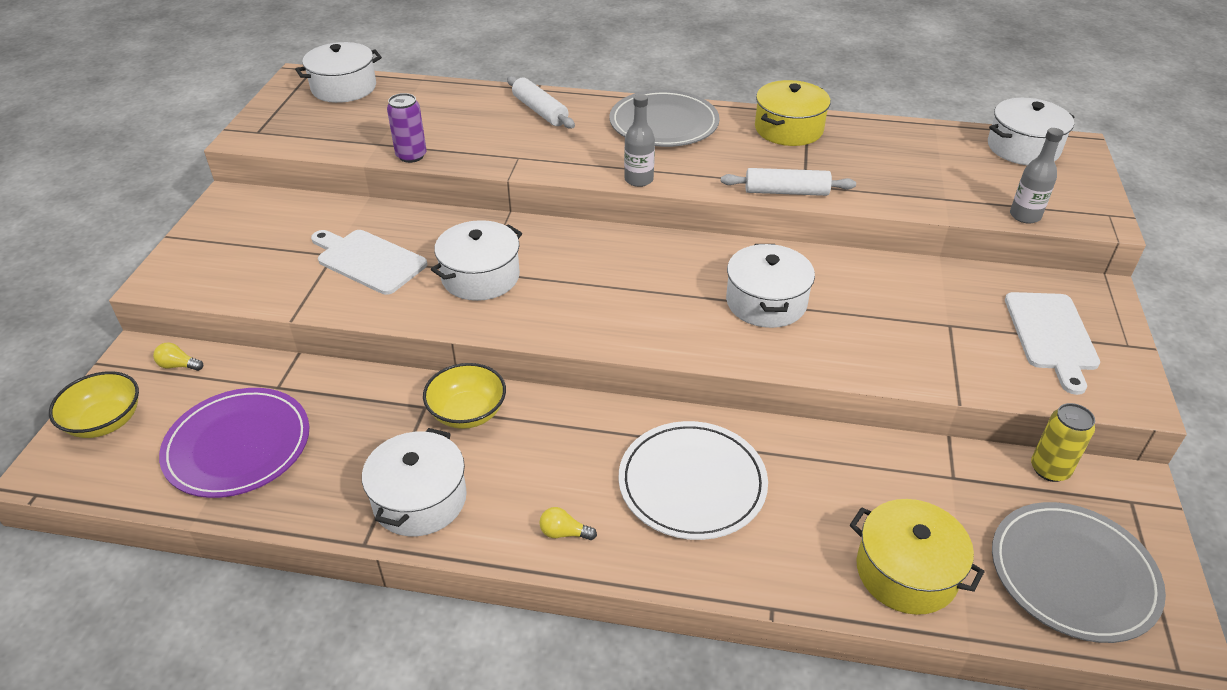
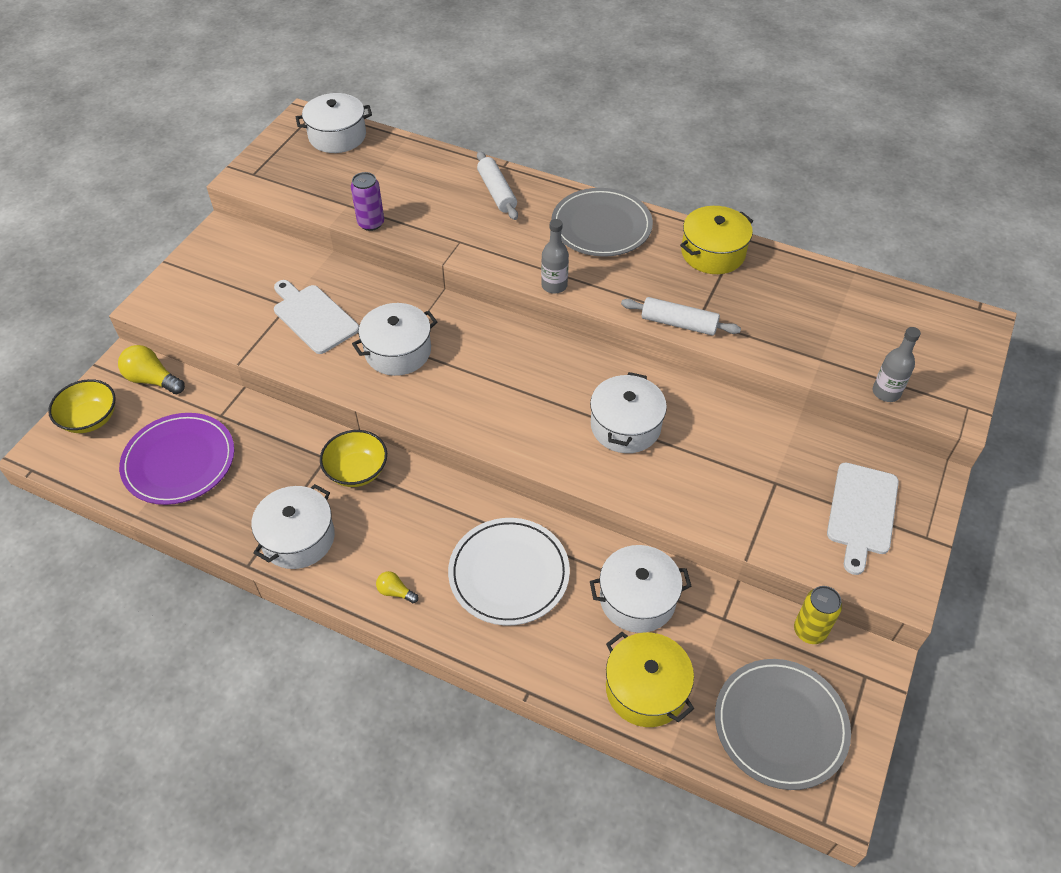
camera: 15 degrees right, 10 degrees up
(178, 365) = (152, 380): yellow light bulb -> yellow light bulb, size x1.81
(1023, 148) = (926, 316): white pot -> white pot (637, 599)

